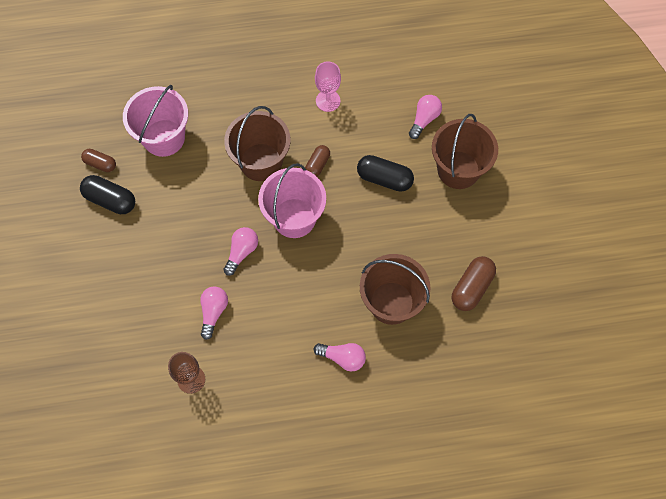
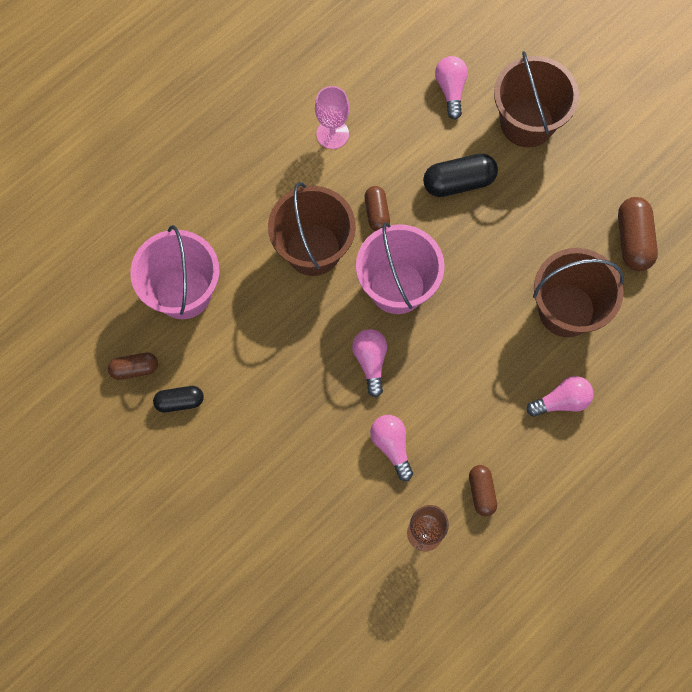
camera: 35 degrees left, 5 degrees up
(110, 200) = (180, 401): black capsule -> black capsule, size x0.63
(246, 379) = (481, 492): none -> brown capsule

